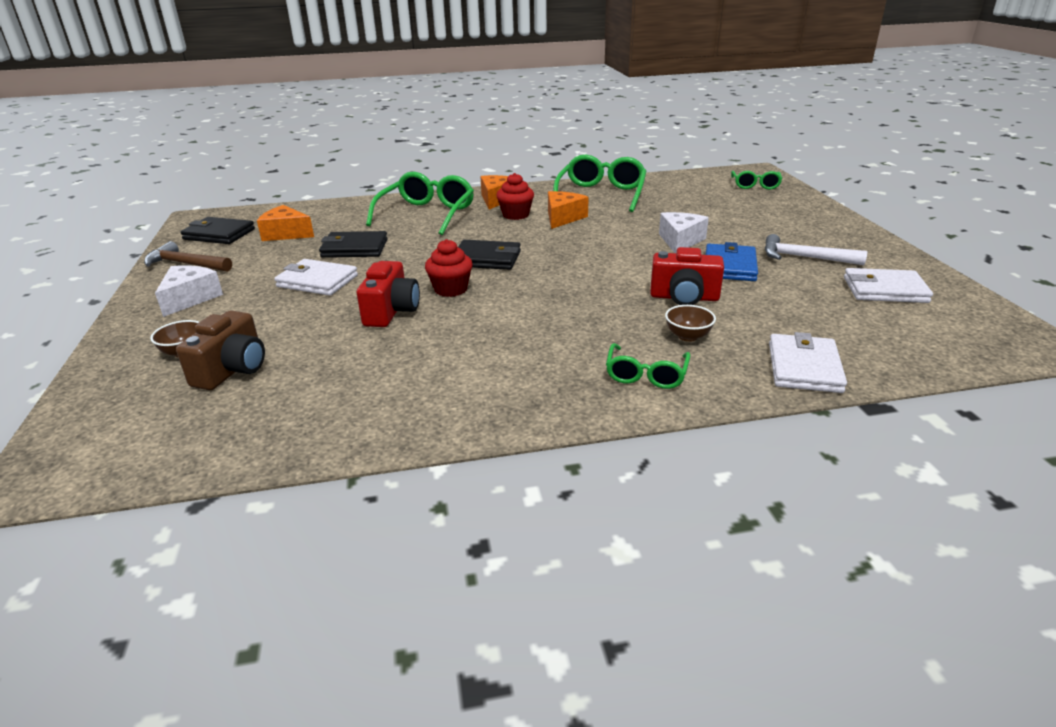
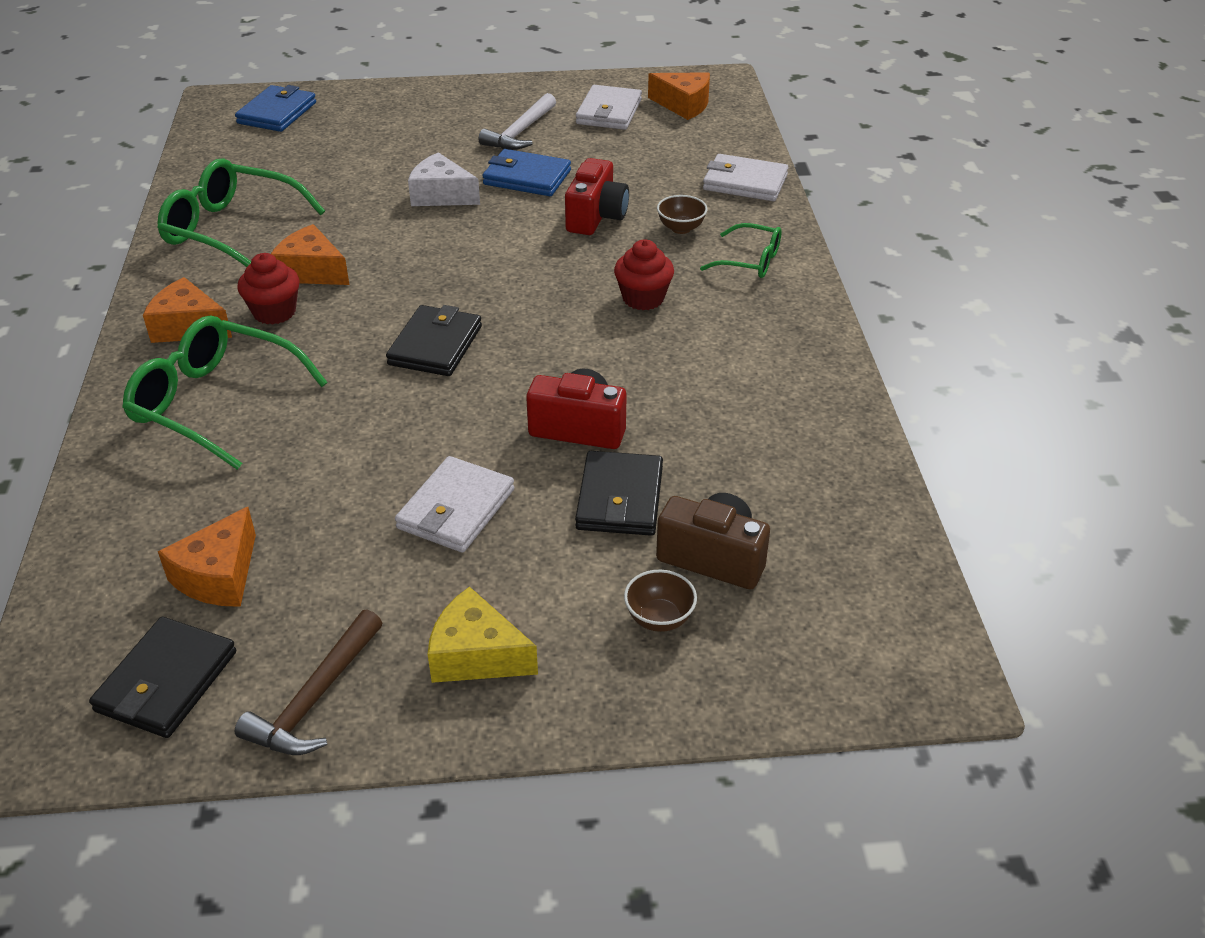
camera: 85 degrees left, 10 degrees up
(190, 298) = (476, 655): white cheese -> yellow cheese
(354, 248) = (336, 479): black wallet -> black wallet (620, 498)
(451, 289) = (526, 378): red cupcake -> red cupcake (643, 298)
(755, 185) = (277, 113): green glasses -> blue wallet
(946, 326) = (683, 105): none -> orange cheese

